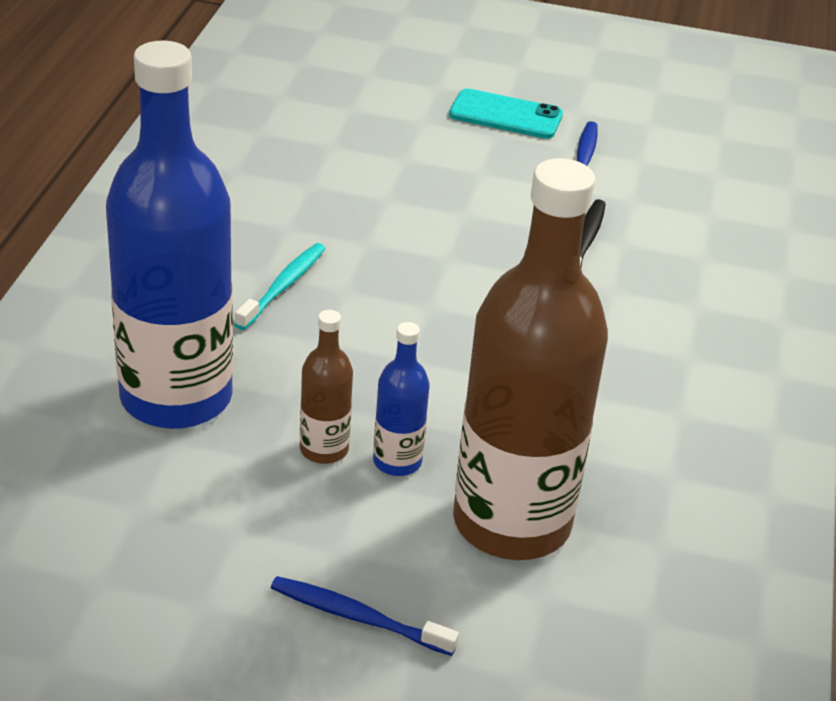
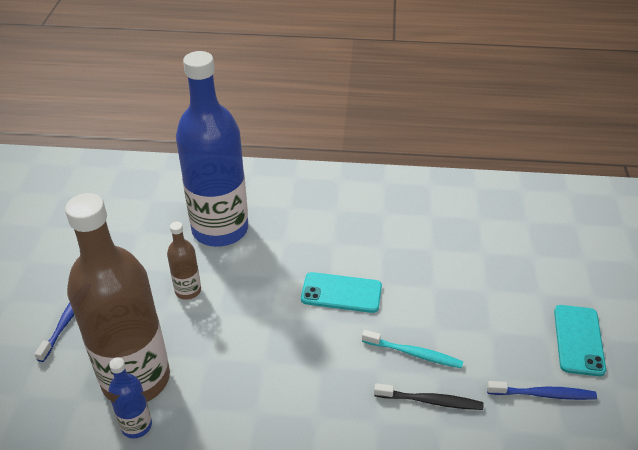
camera: 85 degrees right, 5 degrees up
(283, 286) = (324, 253): turquoise toothbrush -> turquoise toothbrush (414, 353)
(376, 283) = (341, 293): none -> turquoise phone
(397, 461) = (182, 322): blue bottle -> blue bottle (136, 425)

